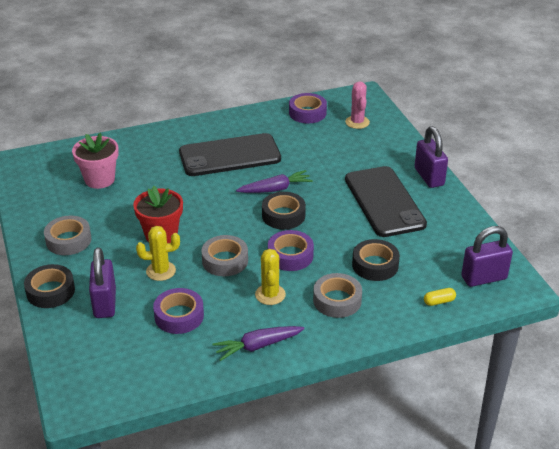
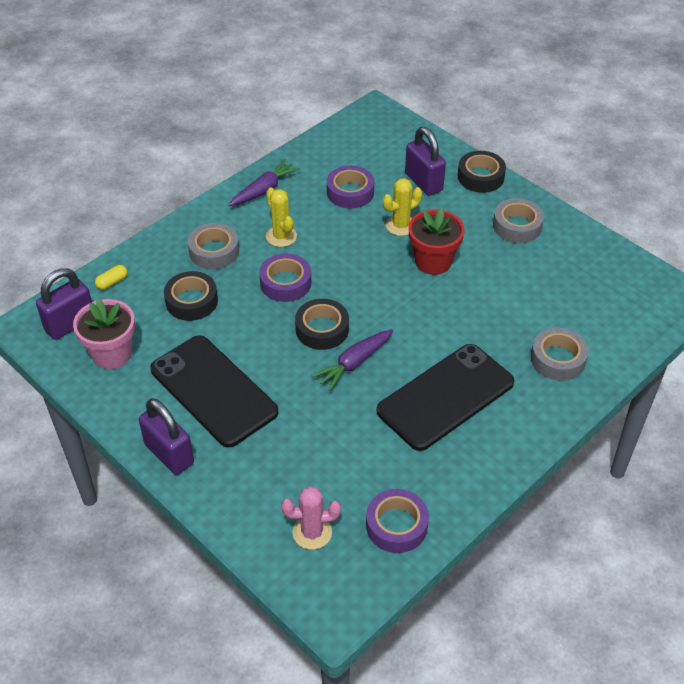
camera: 155 degrees right, 10 degrees up
(99, 179) = (563, 305): pink flower pot -> pink flower pot (112, 354)
(225, 261) = (348, 255): grey tape -> grey tape (558, 359)
(357, 122) = (312, 532): pink cactus -> pink cactus turned 60 degrees counterclockwise

